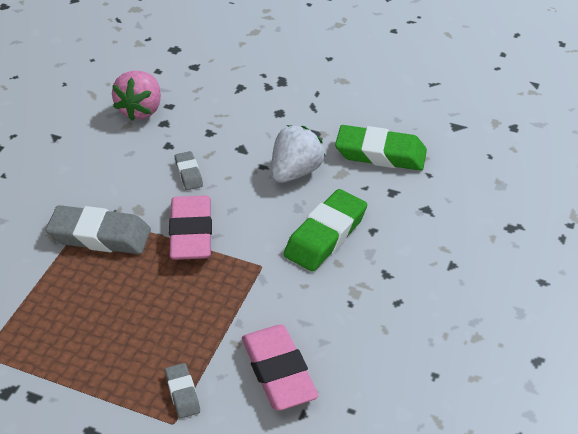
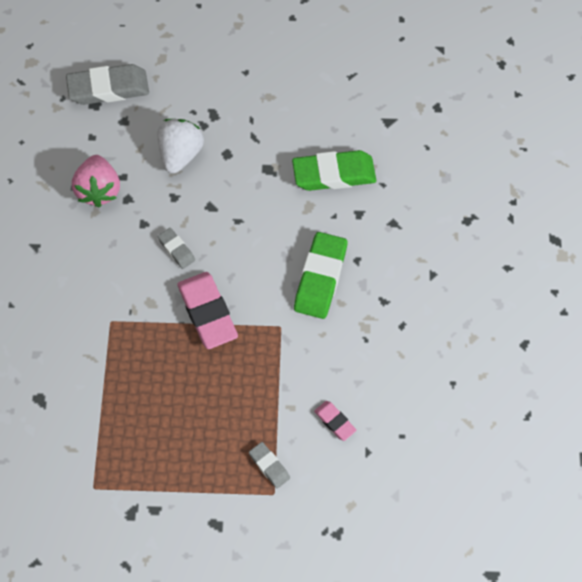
camera: 20 degrees left, 20 degrees up
(100, 236) = (131, 341): grey eraser -> grey eraser (108, 88)
(279, 372) = (335, 422): pink eraser -> pink eraser, size x0.51
(295, 172) = (268, 218): white strawberry -> white strawberry (180, 154)

